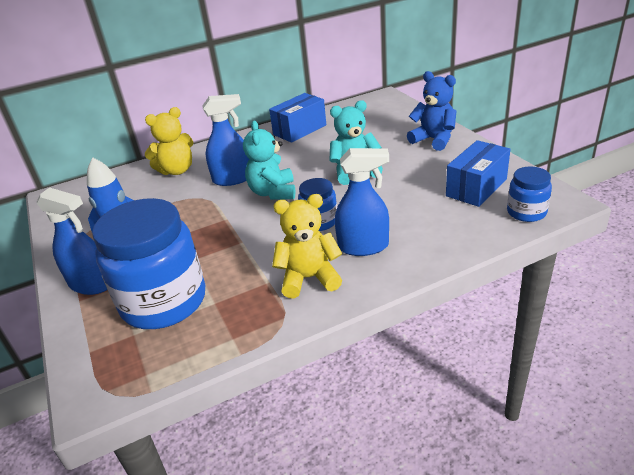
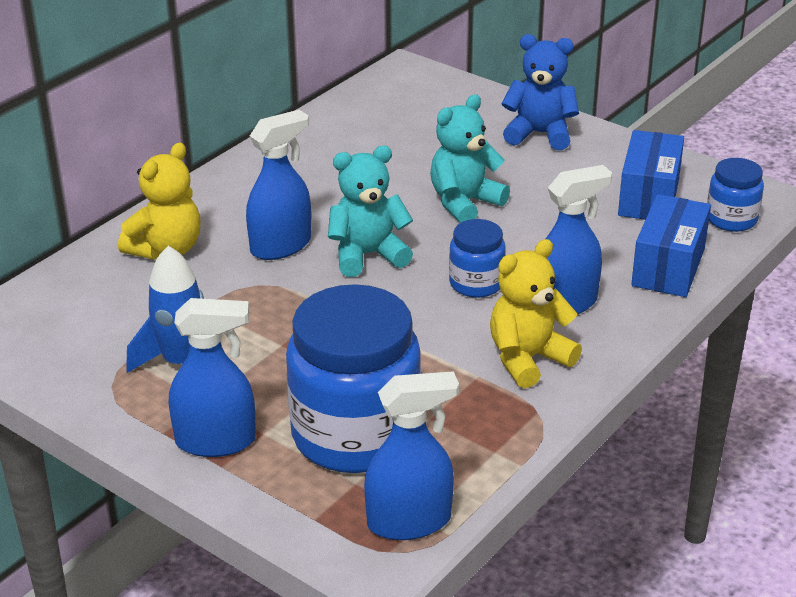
camera: 30 degrees left, 0 degrees up
(137, 373) = (409, 521): none -> blue spray bottle
(273, 192) = (367, 255): turquoise teddy bear -> turquoise teddy bear turned 105 degrees clockwise
(299, 130) = (315, 147): blue box -> blue box (668, 267)

